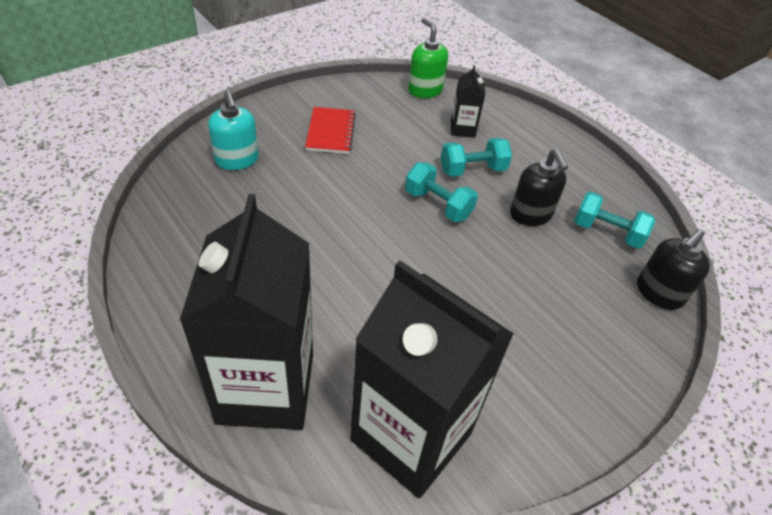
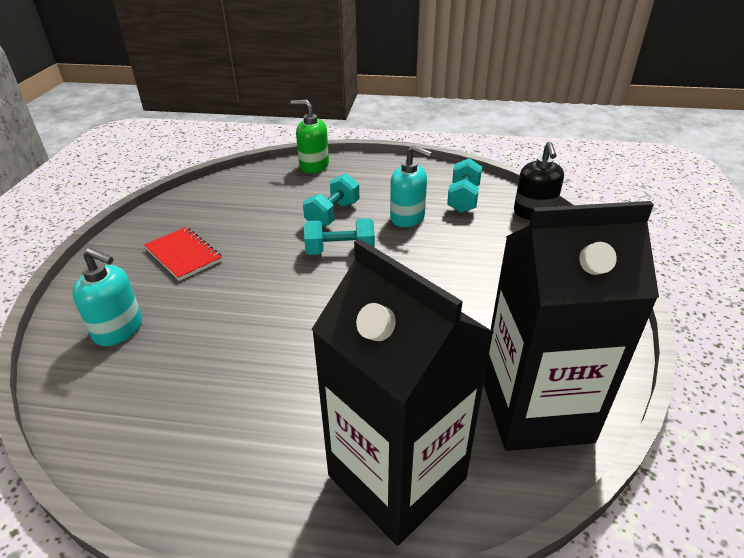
camera: 40 degrees left, 10 degrees down
(425, 90) = (224, 184): green soap dispenser -> green soap dispenser (314, 166)
(462, 129) = (289, 193): black carton -> none
(530, 214) = (407, 217): black soap dispenser -> turquoise soap dispenser
(607, 232) = (463, 199): turquoise dumbbell -> turquoise dumbbell turned 60 degrees counterclockwise

